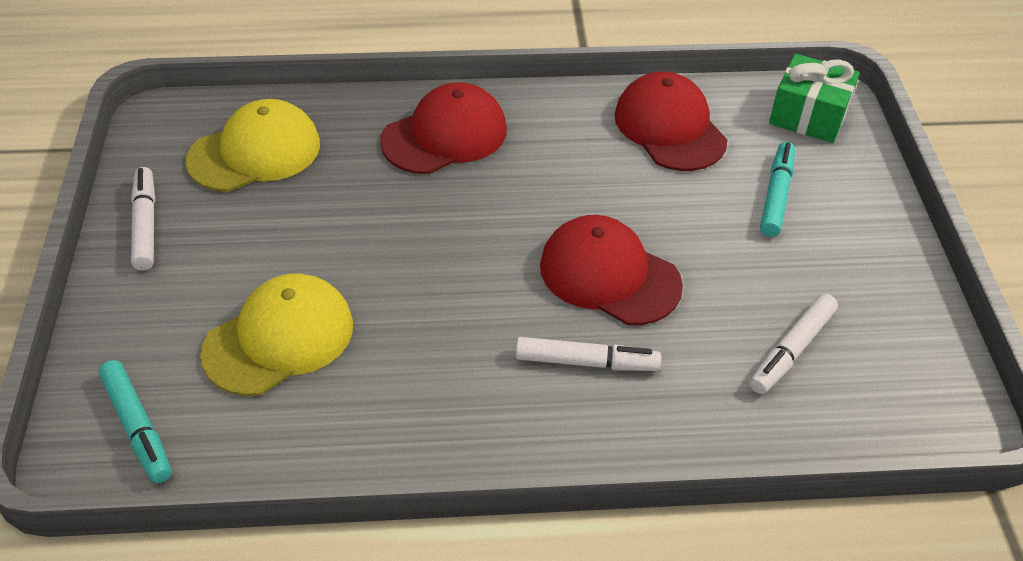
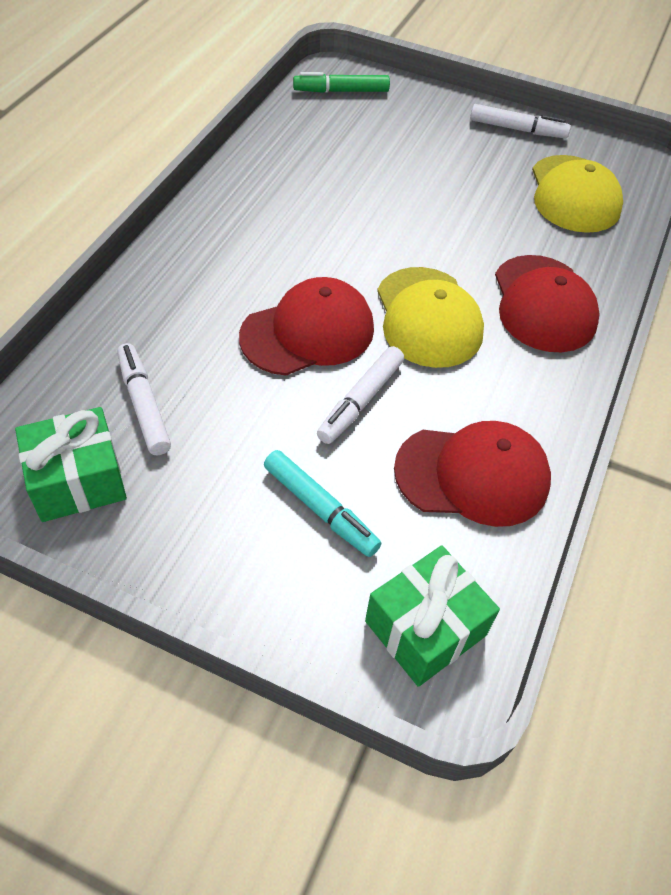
camera: 115 degrees right, 5 degrees up
(137, 427) = (341, 91): turquoise marker -> green marker
(279, 338) = (370, 154): yellow cap -> yellow cap (428, 317)
(586, 362) = (235, 280): white marker -> white marker (360, 401)
(899, 351) = (78, 480): none -> green gift

